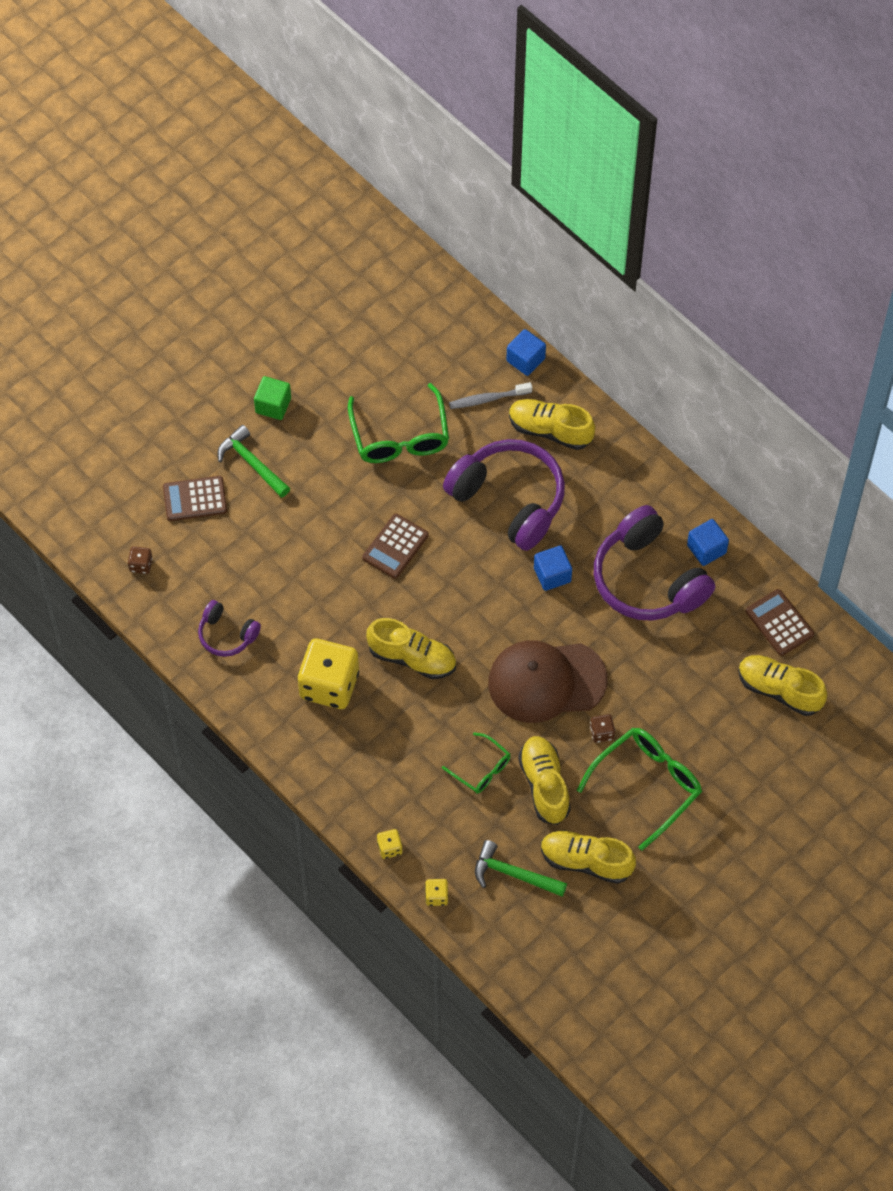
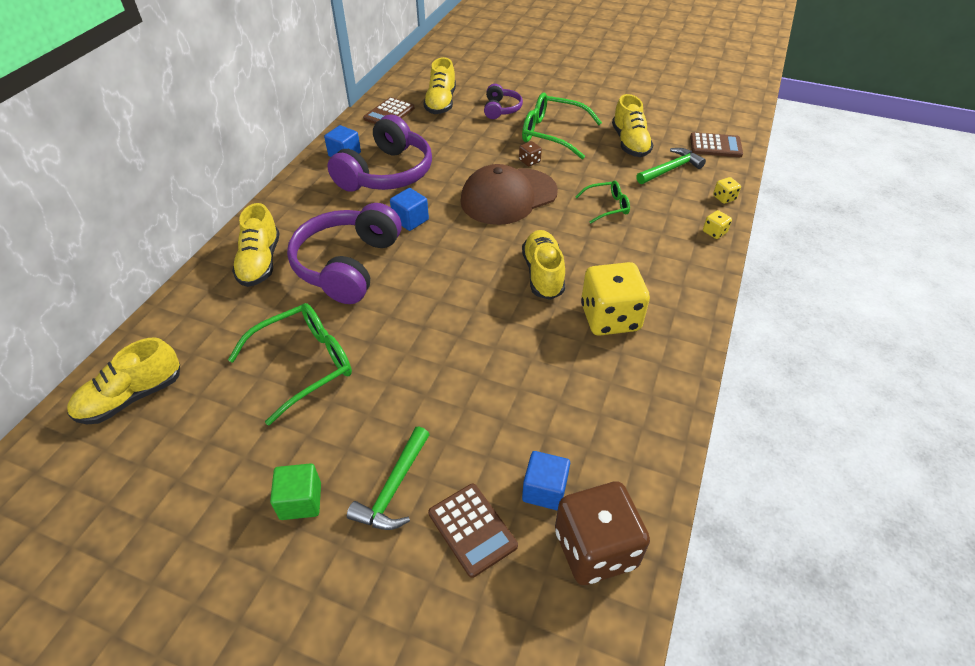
camera: 115 degrees left, 15 degrees down
(141, 565) = (595, 548): brown dice -> brown dice, size x2.39
(227, 635) = (619, 418): purple headphones -> purple headphones (501, 109)
(395, 546) = (437, 323): brown calculator -> brown calculator (715, 146)
(481, 769) = (607, 206): green glasses -> green glasses turned 60 degrees clockwise
(488, 399) = (236, 313): grey toothbrush -> none
(513, 874) = (670, 169): green hammer -> green hammer turned 120 degrees counterclockwise
(525, 360) = (179, 302): blue cube -> blue cube (544, 490)
(544, 785) = (592, 174): yellow shoe -> yellow shoe (132, 397)
(546, 681) = (508, 196): brown cap -> brown cap turned 90 degrees clockwise

